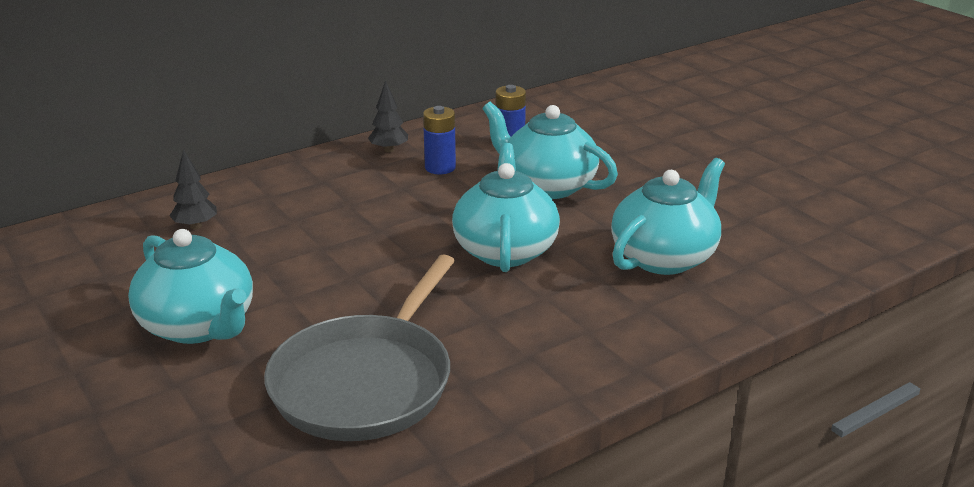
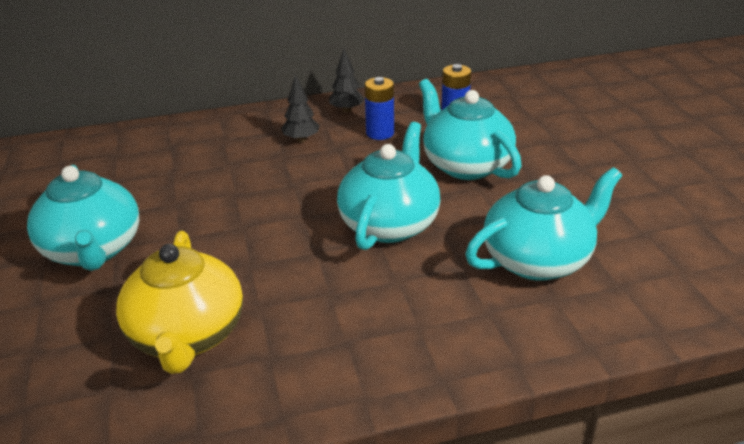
camera: 20 degrees right, 5 degrees up
(195, 226) = (151, 157): black tree -> black tree (301, 140)
(366, 382) = (187, 336): grey pan -> yellow teapot

